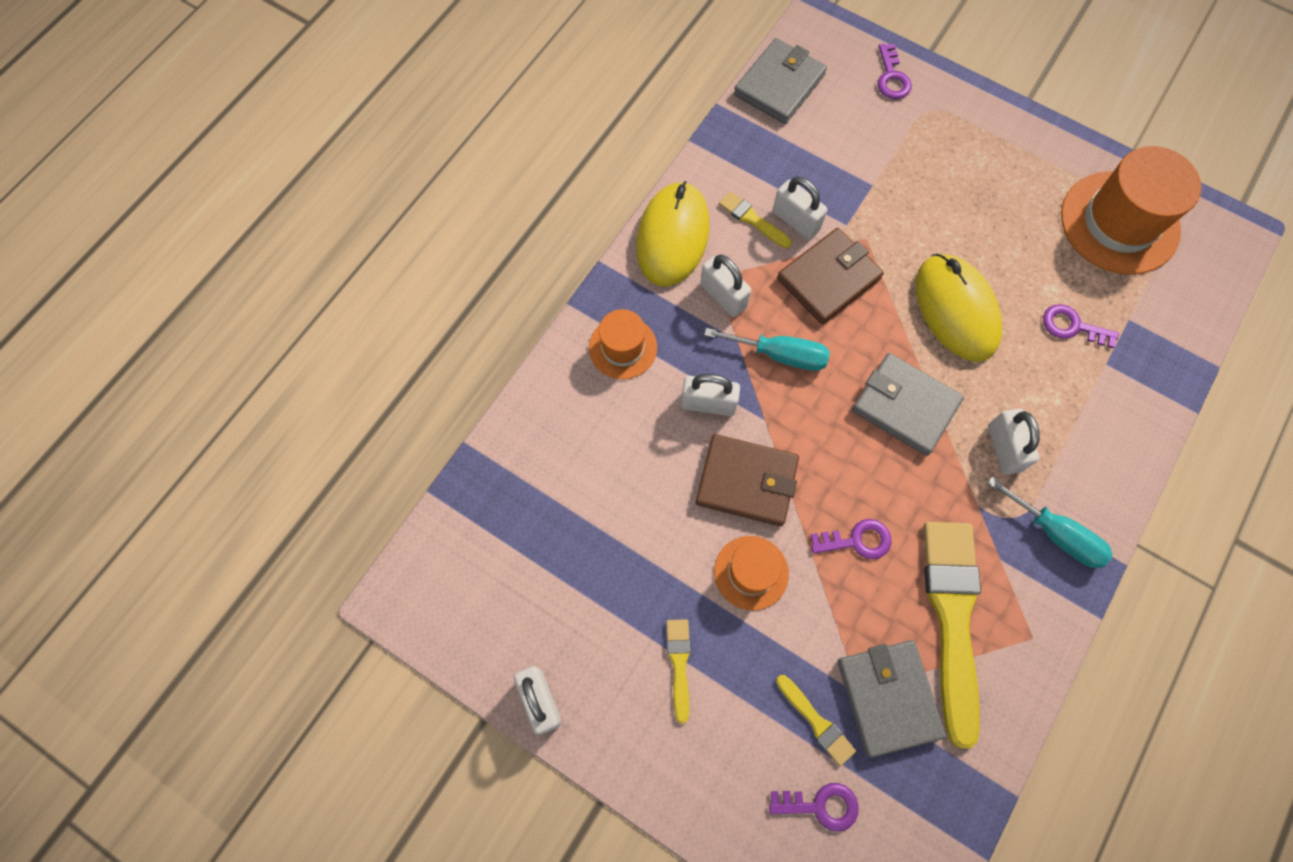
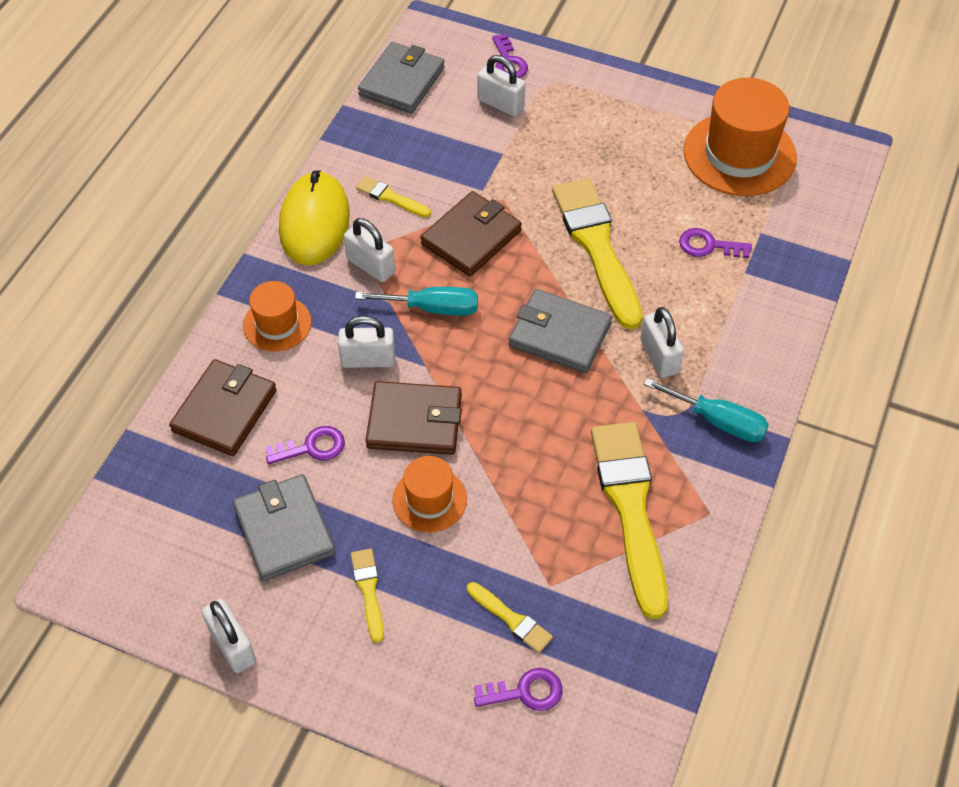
camera: 10 degrees left, 15 degrees down
(561, 438) = (225, 411): none -> brown wallet
(796, 221) = (433, 193): white padlock -> white padlock (501, 104)
(857, 540) = (529, 456): purple key -> purple key (312, 447)
(888, 697) = (578, 586): grey wallet -> grey wallet (284, 530)
(956, 309) = (597, 247): yellow mouse -> yellow brush

